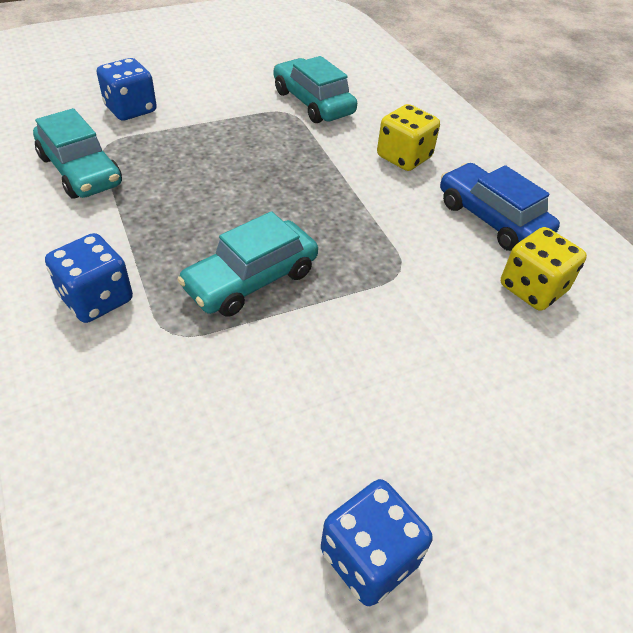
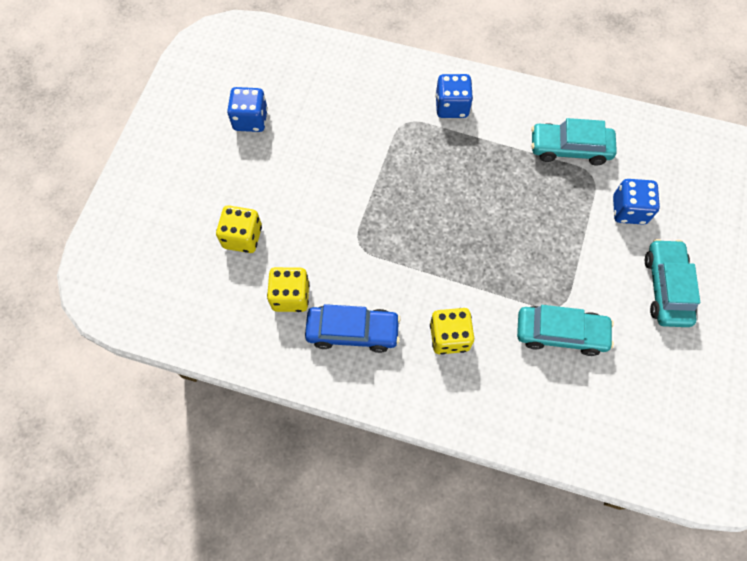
camera: 135 degrees right, 20 degrees up
(251, 279) = (411, 173): turquoise car -> turquoise car (666, 288)
(543, 391) = (242, 237): none -> yellow dice

